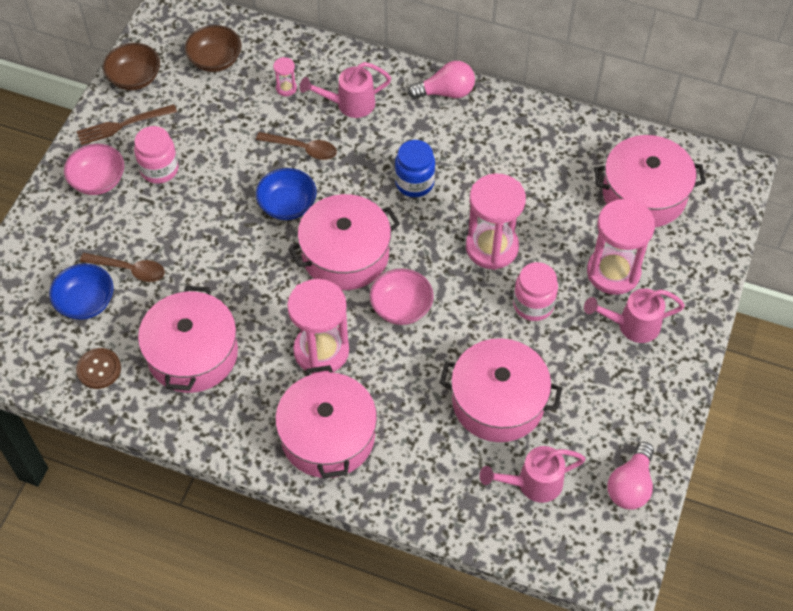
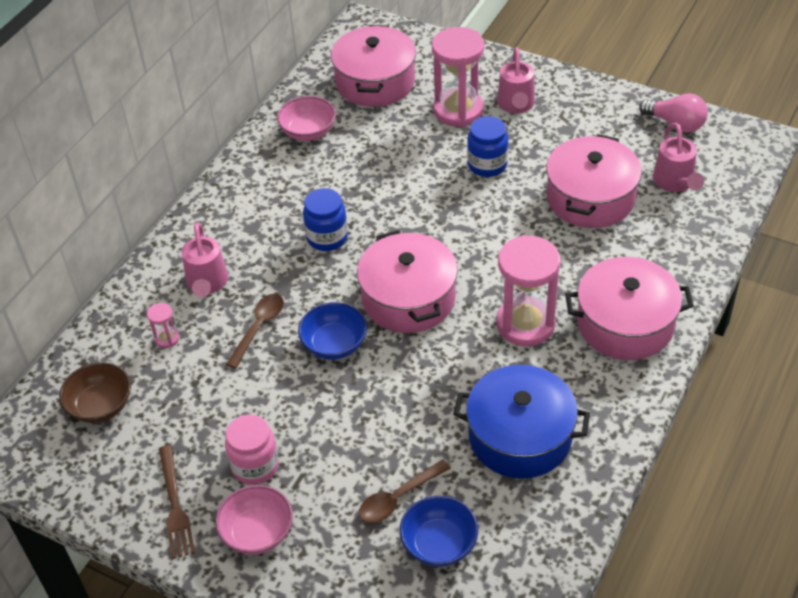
camera: 80 degrees left, 10 degrees down
(99, 369) = (534, 529): brown button -> none
(129, 270) = (398, 498): brown spoon -> brown spoon turned 150 degrees counterclockwise
(135, 78) = (101, 492): brown bowl -> none
(192, 353) = (520, 436): pink pot -> blue pot
(401, 307) = (479, 258): pink bowl -> pink bowl (308, 132)
(446, 92) = (214, 205): pink light bulb -> none
(492, 247) = (417, 187): pink hourglass -> none
(533, 305) = (487, 165): pink jar -> blue jar

